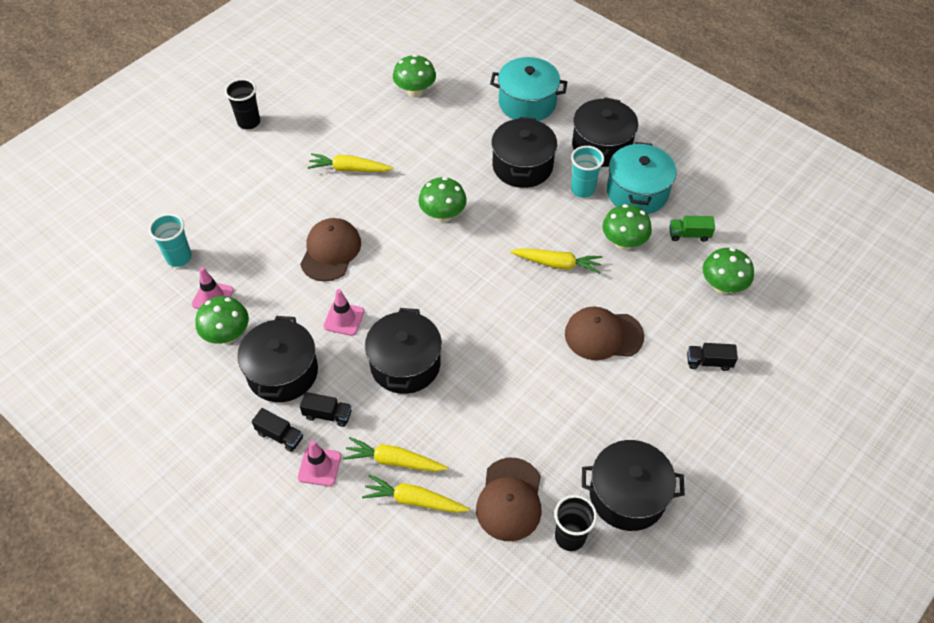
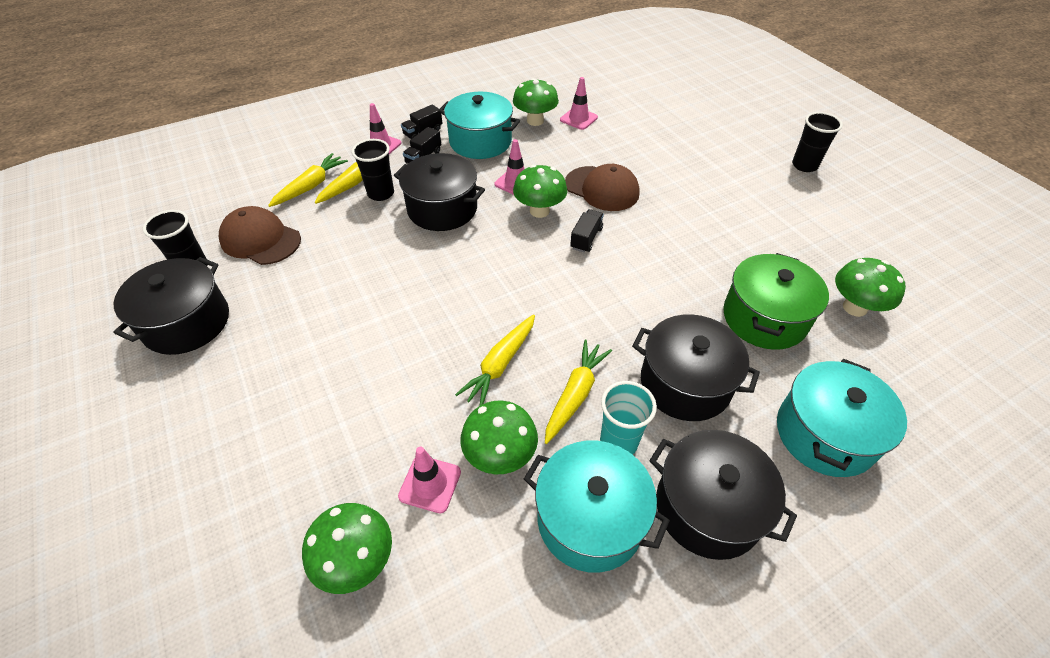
camera: 110 degrees right, 5 degrees down
(179, 257) = (630, 108): turquoise cup -> none
(282, 372) = (480, 141): black pot -> turquoise pot
(349, 169) = (716, 222): yellow carrot -> yellow carrot (575, 394)
(402, 427) = (381, 193): none -> black cup
(443, 215) = (621, 280): green mushroom -> green mushroom (539, 211)
(446, 134) = (764, 318): none -> green pot
(603, 335) = (373, 373): brown cap -> none
(661, 270) = (430, 484): none -> pink traffic cone
(689, 235) = (474, 560): green truck -> none
(709, 362) = (259, 475): black truck -> black truck (586, 238)

